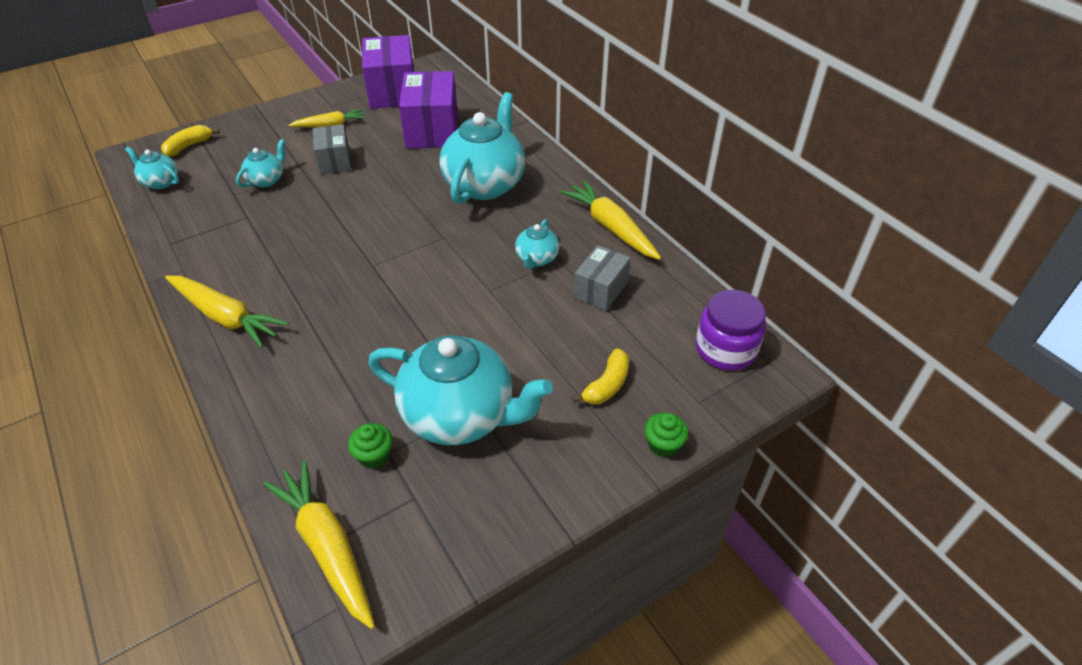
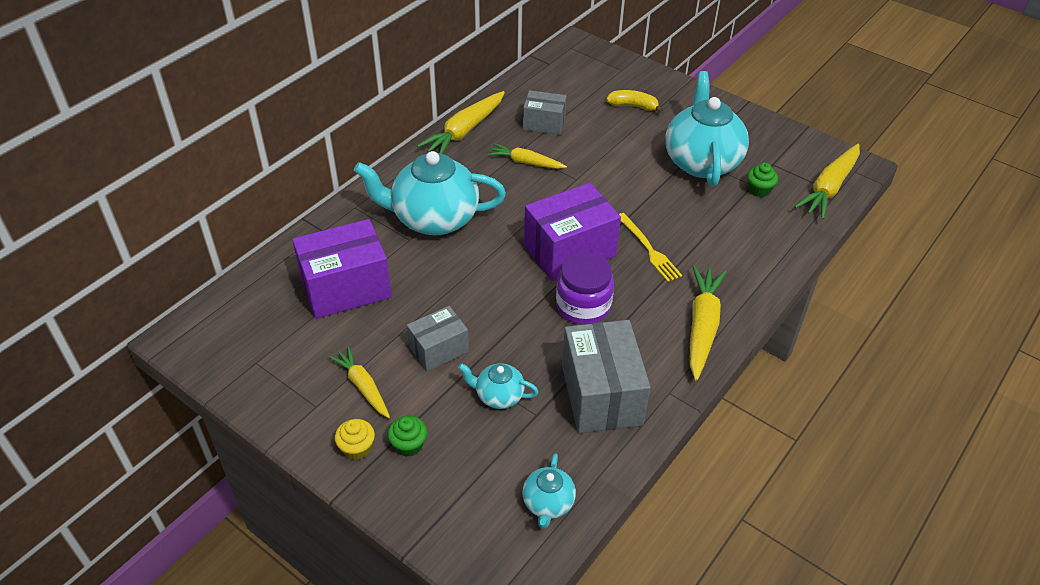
camera: 110 degrees left, 0 degrees up
(189, 146) = (462, 520): yellow banana -> none
(218, 231) = (601, 395): none -> grey box
(282, 116) = (357, 448): none -> yellow cupcake
(349, 313) = (648, 249): none -> yellow fork
(392, 91) = (262, 356): purple box -> purple box (569, 251)
(536, 259) = (525, 162): turquoise teapot -> yellow carrot
(663, 445) = (663, 79): green cupcake -> green cupcake (409, 445)
(725, 349) = (570, 64): purple jar -> purple jar (583, 306)

